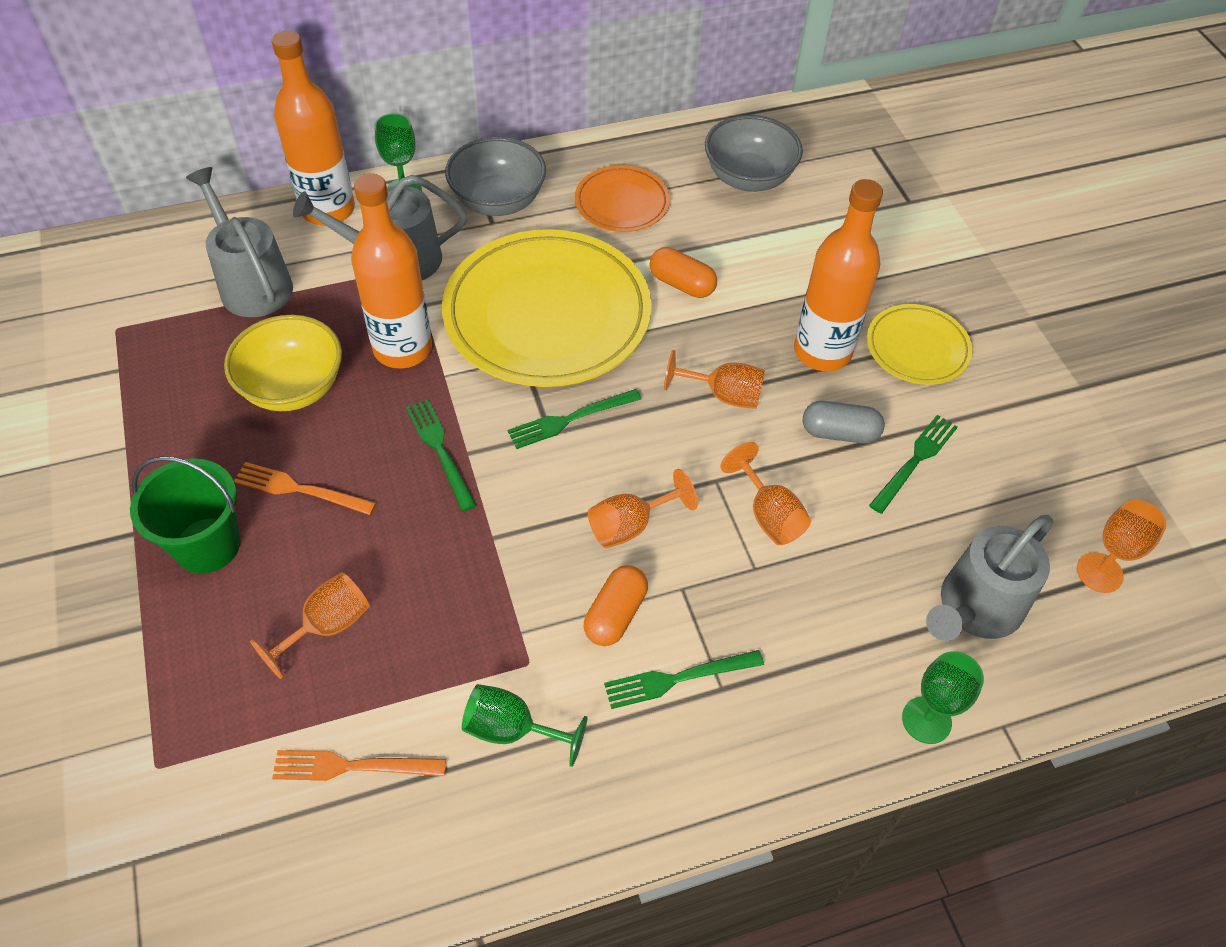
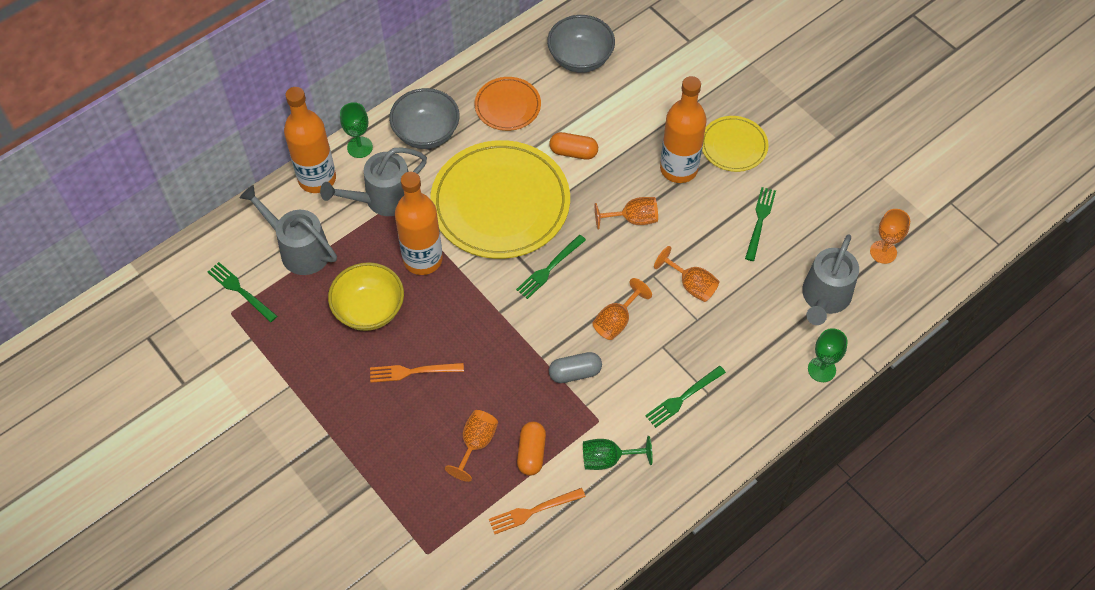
camera: 20 degrees left, 5 degrees up
(207, 545) = (378, 425): green bucket -> none
(440, 450) = (482, 316): green fork -> green fork (240, 291)
(615, 614) = (633, 375): orange capsule -> orange capsule (531, 453)
(839, 433) = (710, 219): grey capsule -> grey capsule (575, 373)

